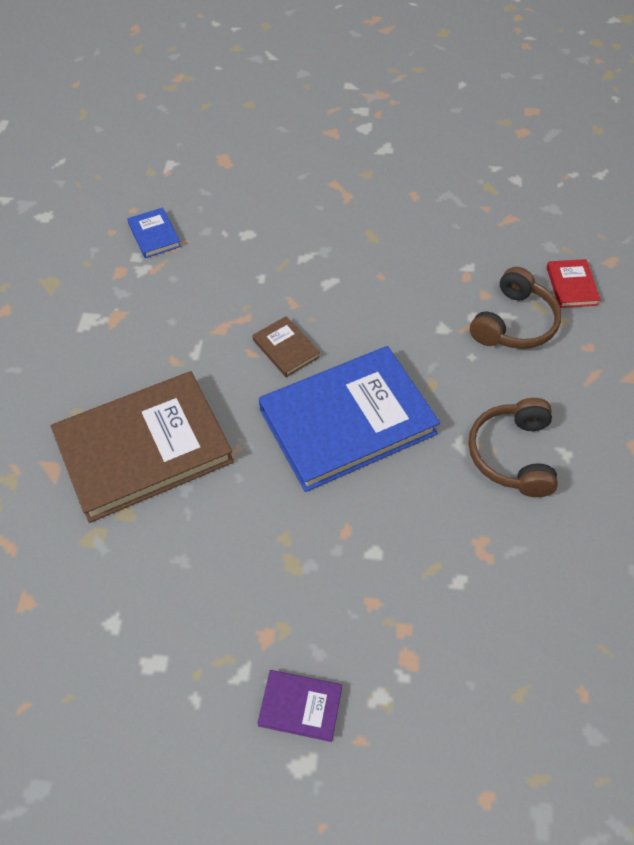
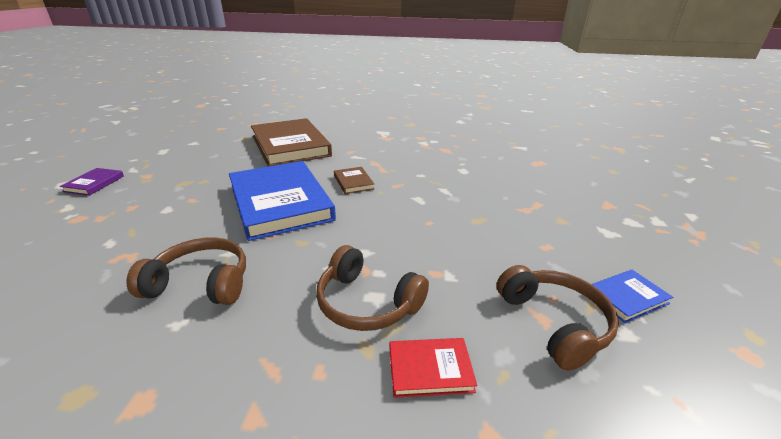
camera: 90 degrees right, 25 degrees down
(154, 235) = (453, 144): blue book -> blue book (626, 298)
(286, 349) = (353, 182): brown book -> brown book turned 75 degrees counterclockwise
(513, 213) = (554, 323): none -> brown headphones

